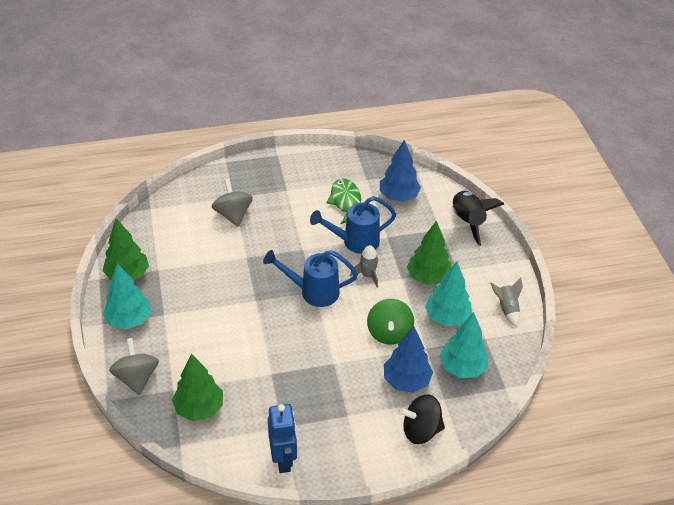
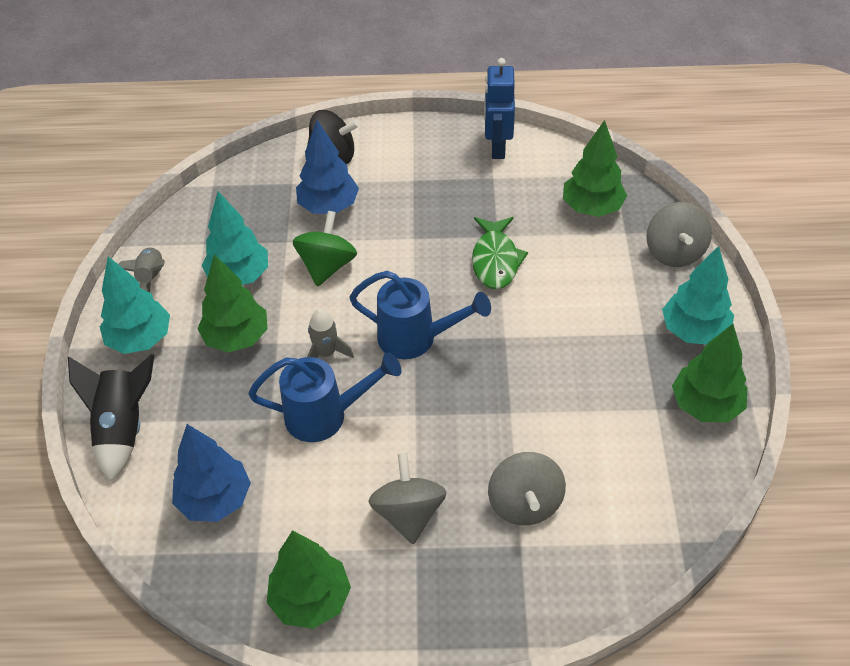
camera: 165 degrees left, 5 degrees up
(294, 203) = (408, 513): none -> grey spinning top
(333, 165) = (311, 599): none -> green tree
(346, 202) = (314, 502): green fish -> green fish (495, 260)
(462, 367) = (252, 213): turquoise tree -> turquoise tree (140, 339)

